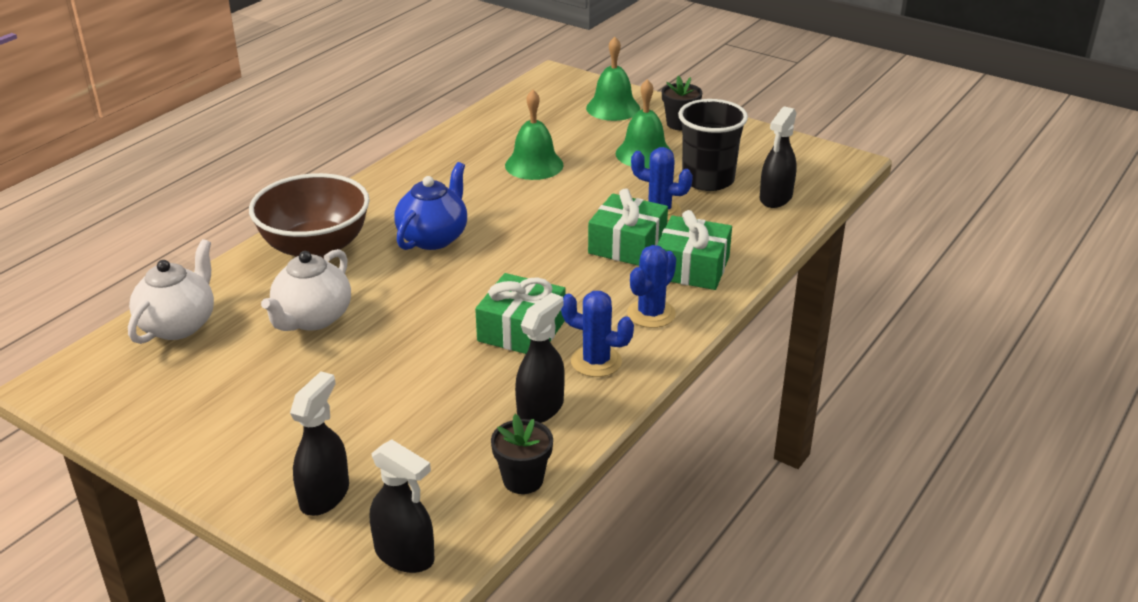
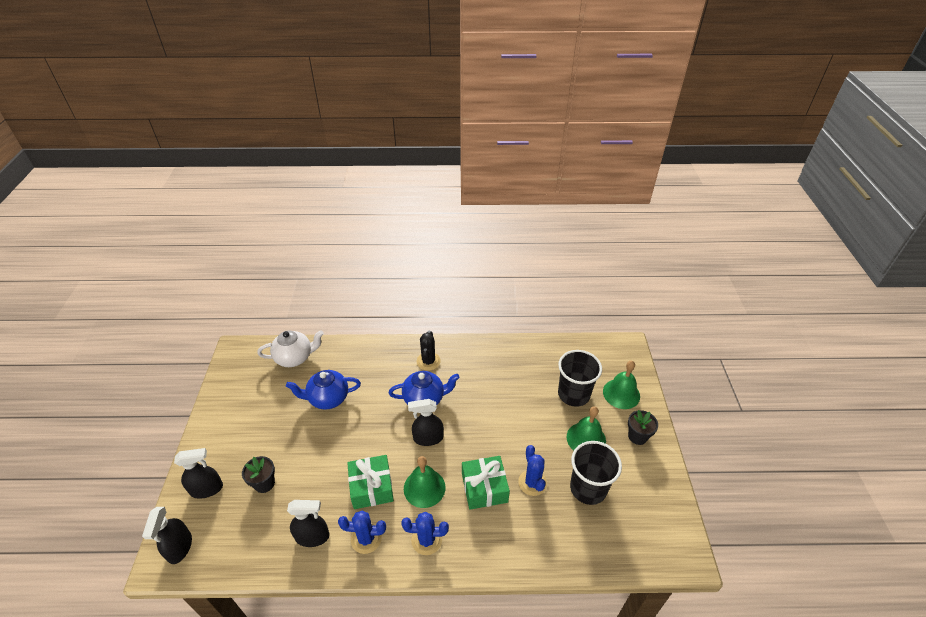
camera: 55 degrees right, 10 degrees up
(312, 319) = (328, 398): white teapot -> blue teapot
(315, 248) = (382, 362): brown bowl -> none
(373, 211) = (428, 361): none -> black cactus
(523, 480) = (253, 564): black flower pot -> black flower pot (264, 483)
(534, 165) = (526, 396): green bell -> green bell (424, 488)
(574, 135) = (573, 394): none -> black cup
(596, 361) = (366, 538): blue cactus -> blue cactus turned 75 degrees counterclockwise
(692, 268) = (487, 534): green gift -> none
(775, 198) = (601, 538): black spray bottle -> black spray bottle (428, 438)

